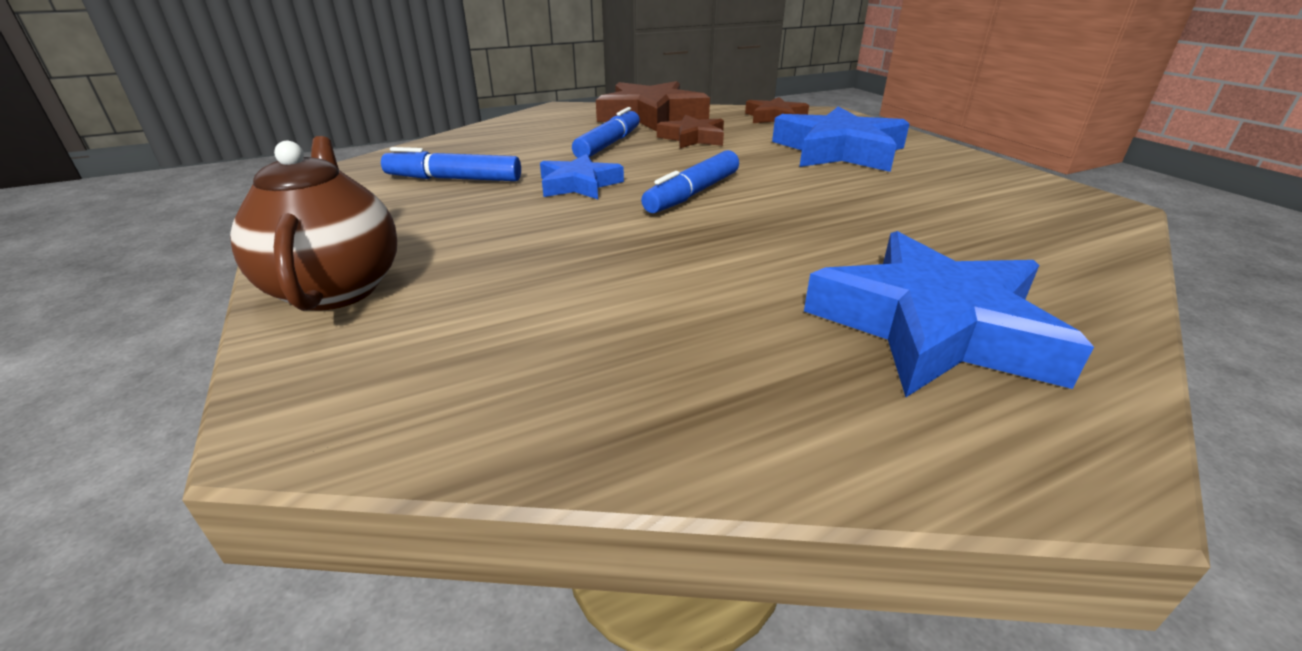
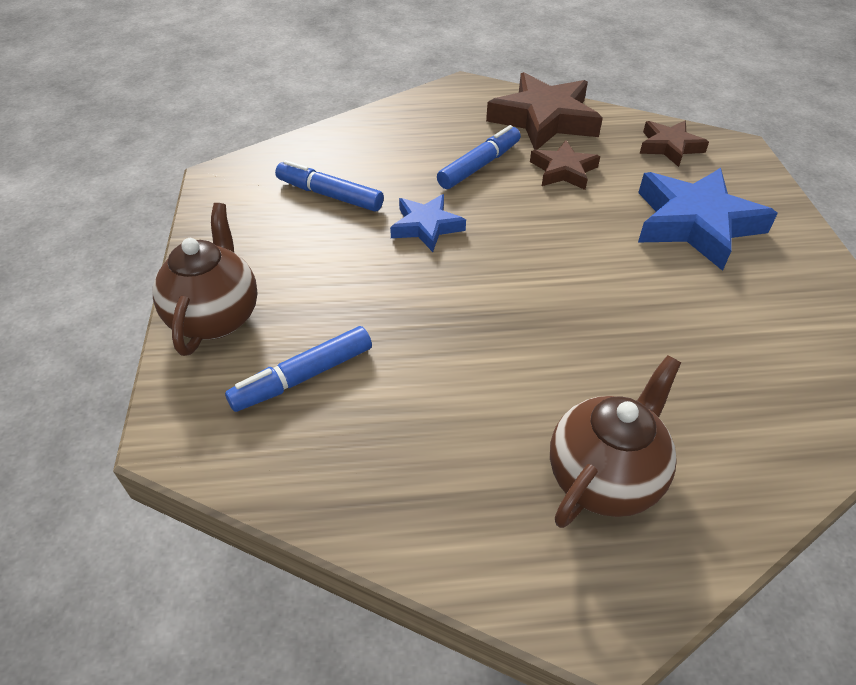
camera: 20 degrees right, 15 degrees up
(693, 194) = (515, 263): blue marker -> blue marker (303, 377)
(932, 327) = (603, 477): blue star -> brown teapot

